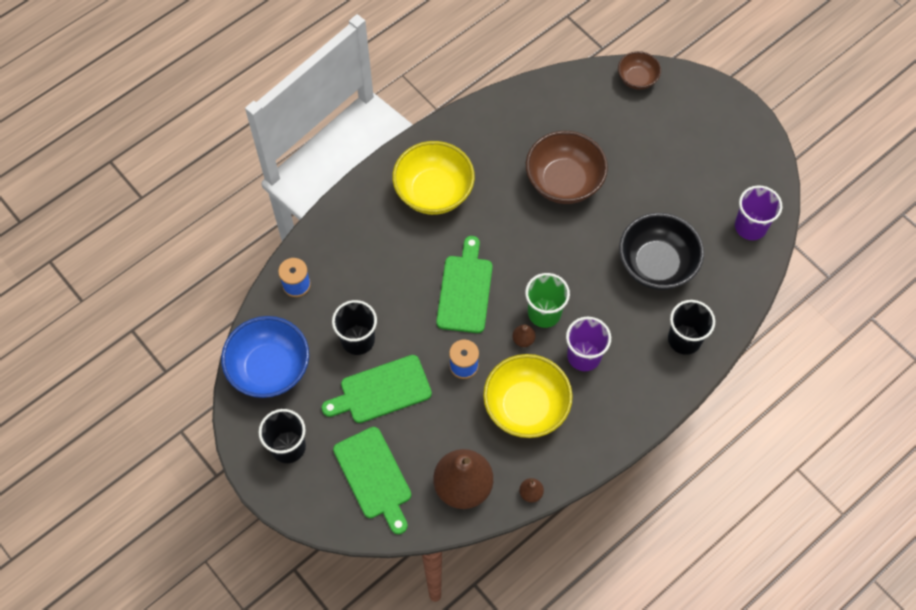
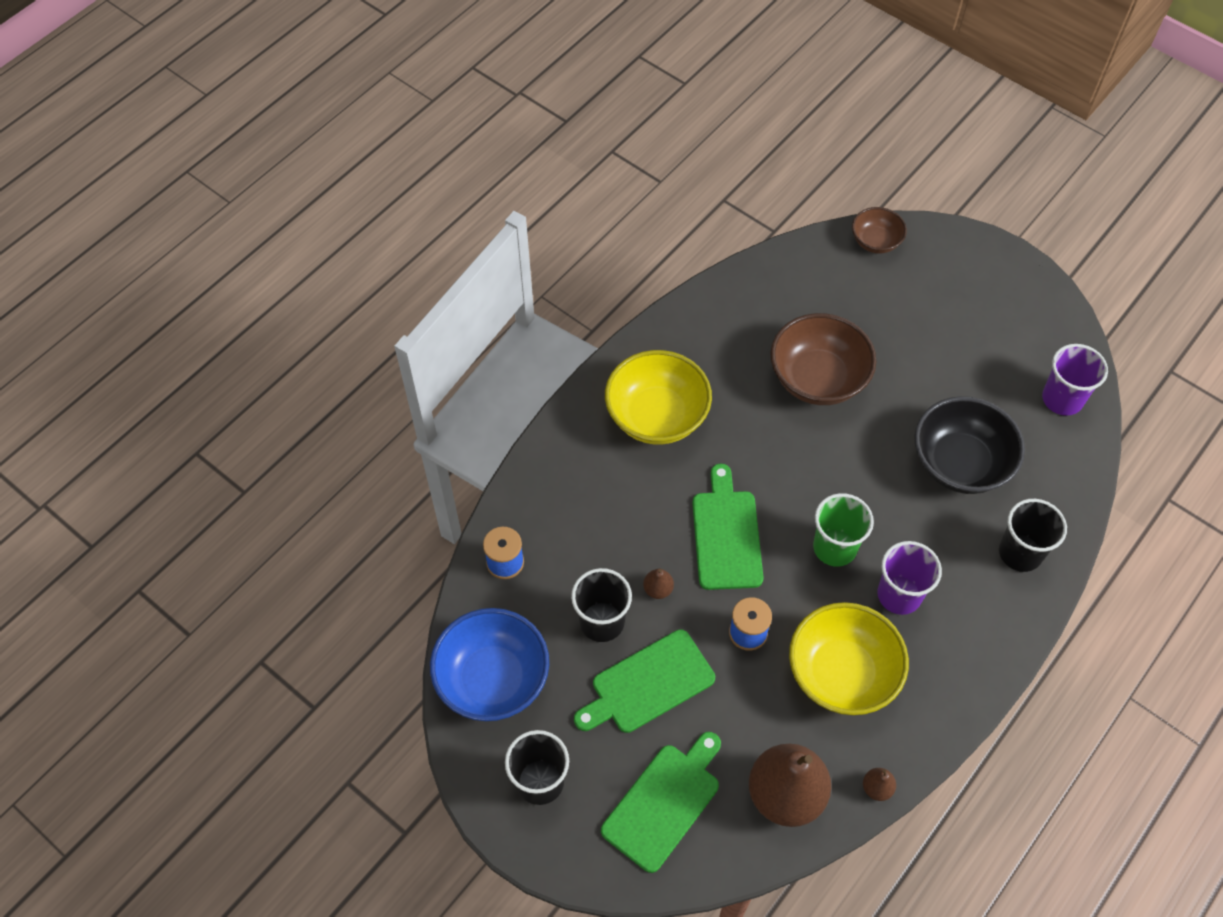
camera: 10 degrees left, 5 degrees down
(374, 477) = (664, 802): green cutting board -> green cutting board turned 105 degrees counterclockwise
(523, 339) = (816, 586): brown pear -> brown pear (658, 589)

